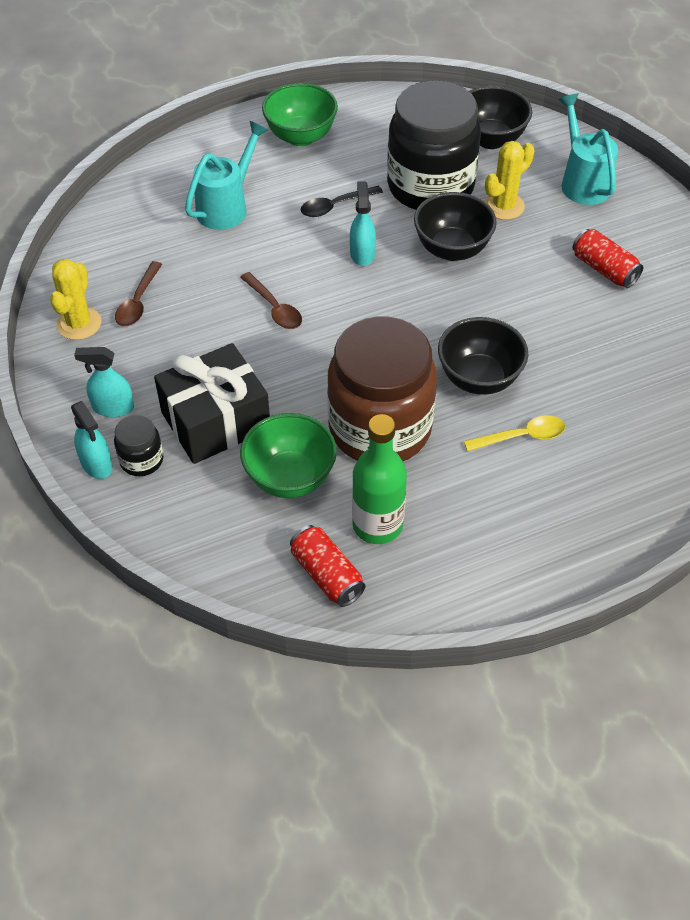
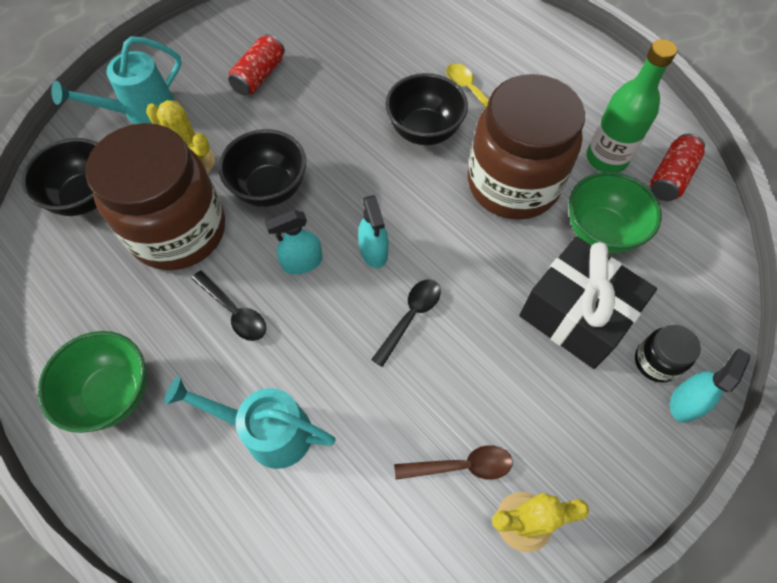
camera: 110 degrees left, 10 degrees up
(113, 407) = (614, 420): turquoise spray bottle -> turquoise spray bottle (373, 251)
(274, 308) = (410, 317): brown spoon -> black spoon
(430, 186) = (178, 231): black jar -> brown jar

